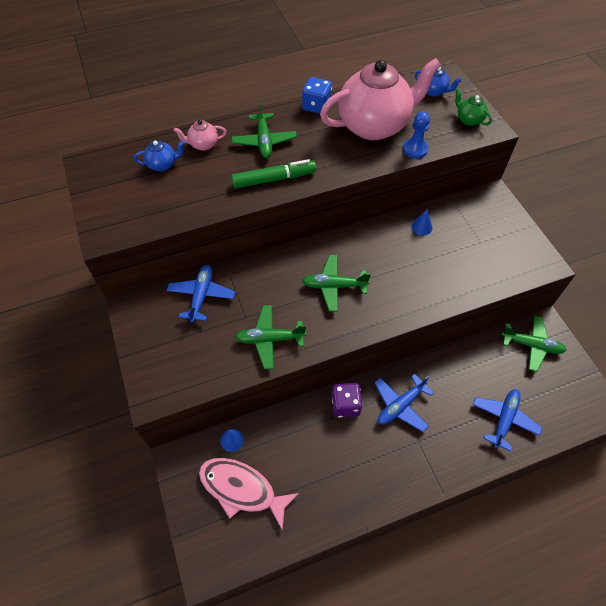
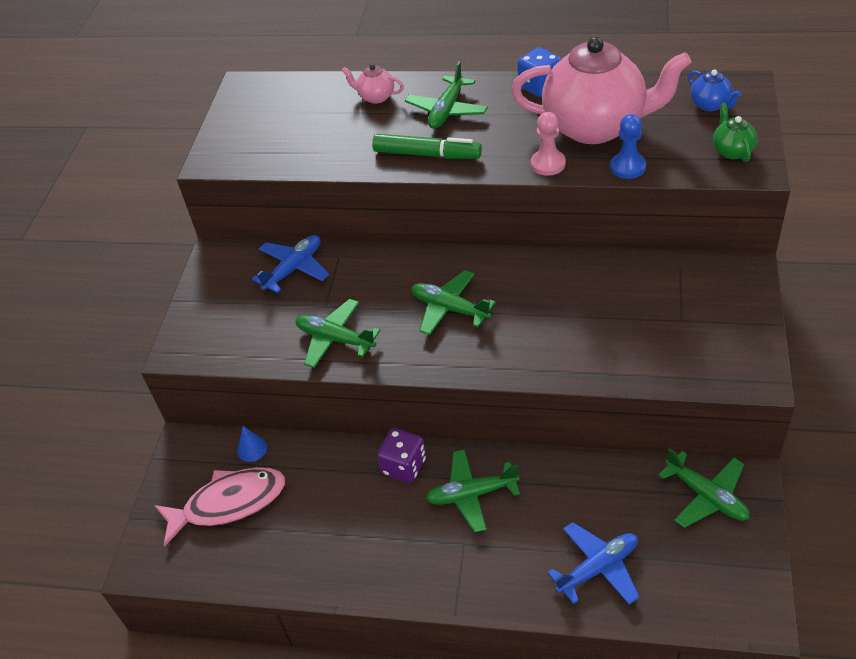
camera: 35 degrees right, 10 degrees down
(163, 165) = (318, 107): blue teapot -> none
(242, 489) = (229, 503): pink fish -> pink fish turned 105 degrees clockwise
(363, 162) = (548, 164): none -> pink pawn
(400, 405) = (472, 494): blue plane -> green plane
(421, 227) = (612, 278): blue cone -> none

